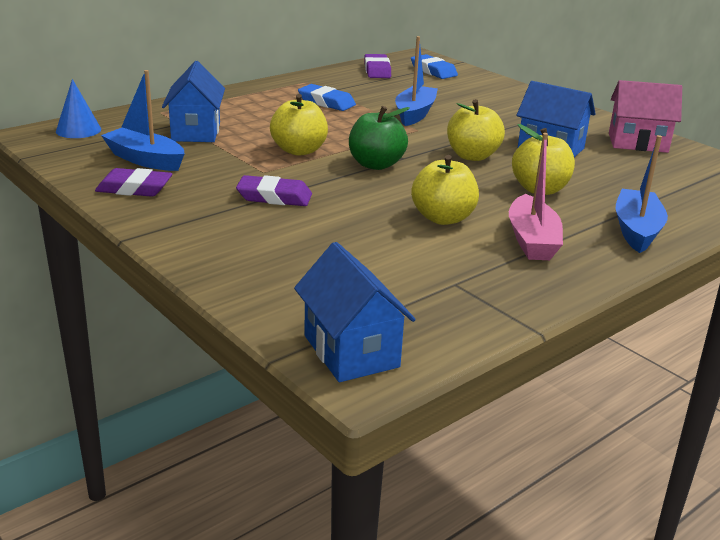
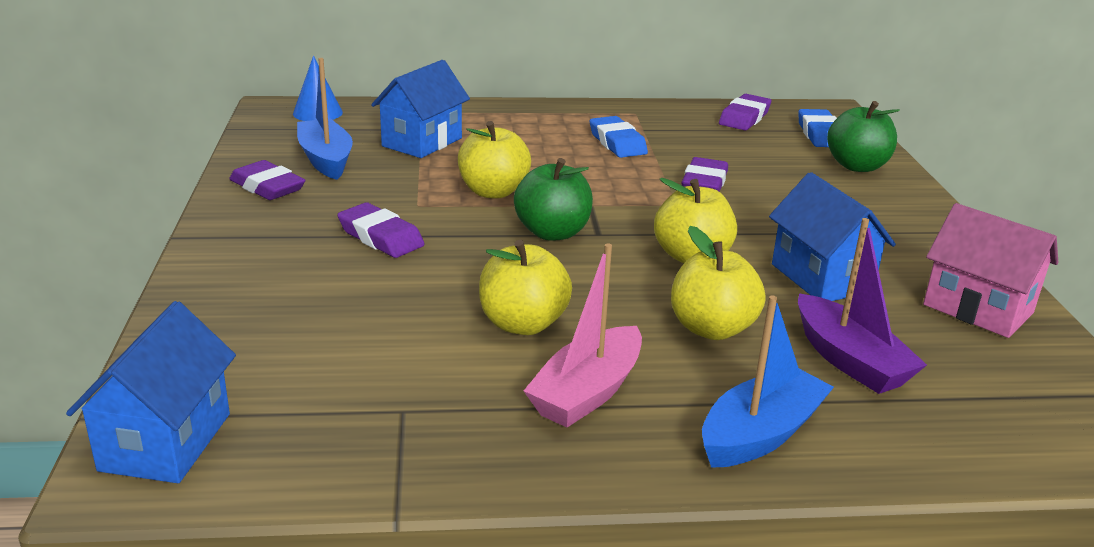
camera: 35 degrees right, 0 degrees up
(415, 114) = (704, 183): blue boat -> purple eraser
(479, 85) = (857, 166): none -> green apple
(622, 184) = (849, 360): none -> purple boat

